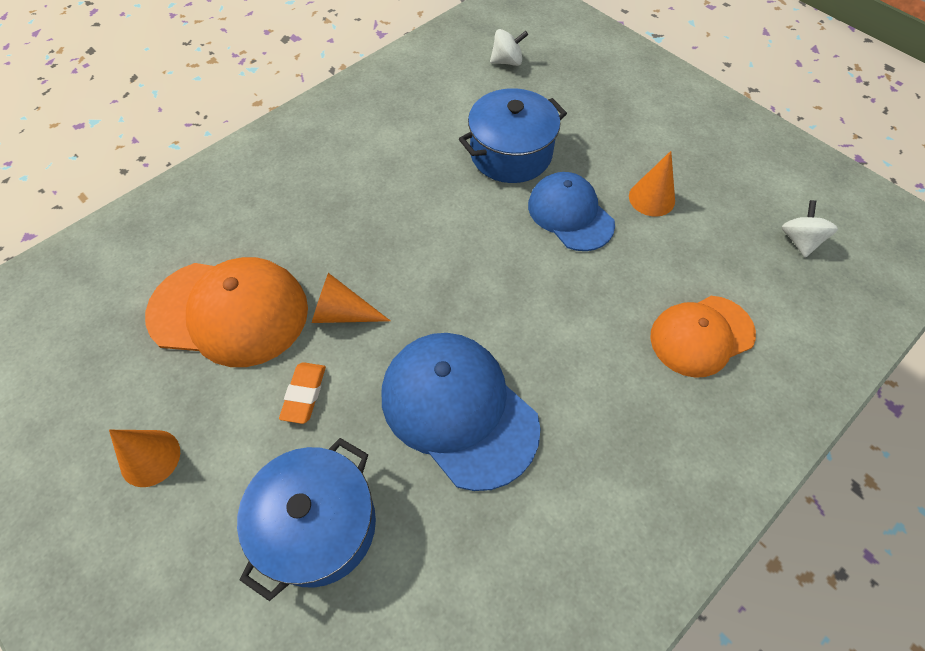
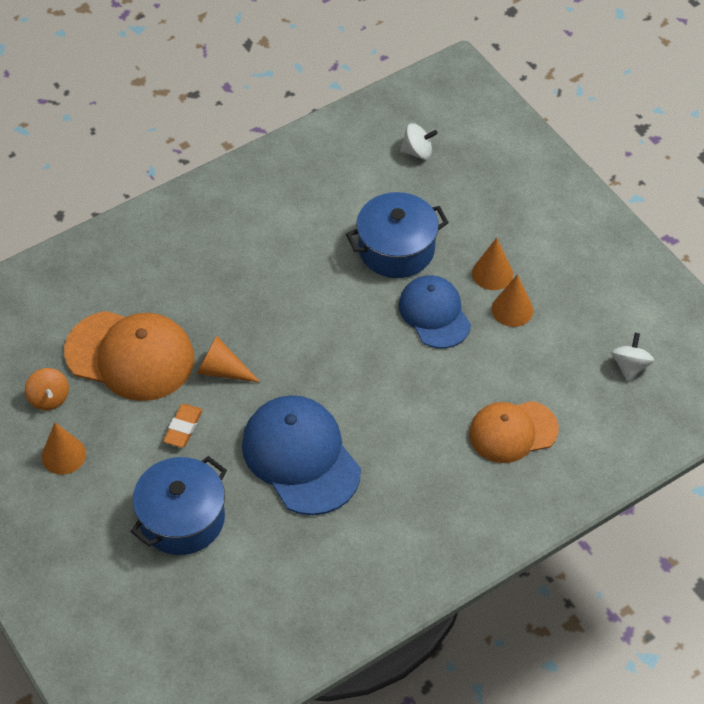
camera: 10 degrees right, 5 degrees down
(129, 382) = (49, 398): none -> orange spinning top
(618, 164) = (492, 273): none -> orange cone

